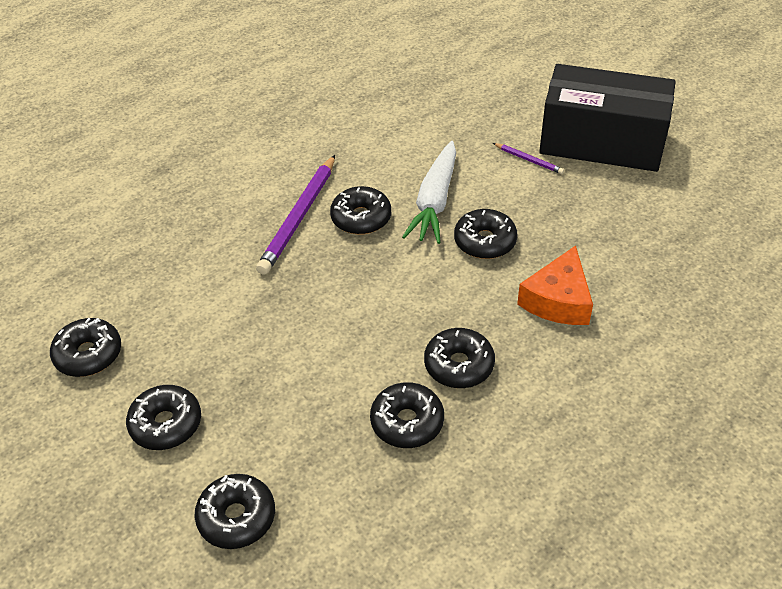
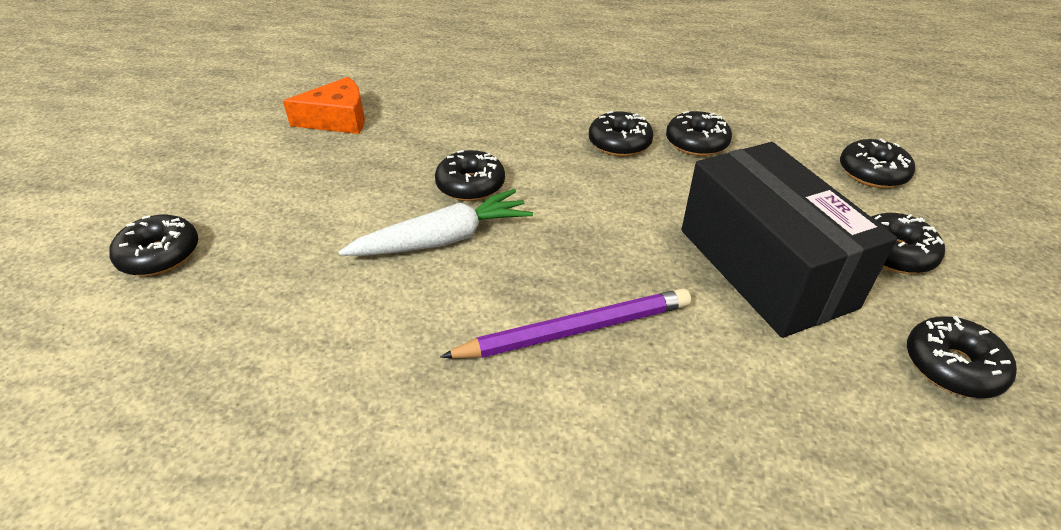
camera: 130 degrees left, 5 degrees down
(361, 218) = (523, 278): black donut -> black donut (160, 255)
(529, 160) = (316, 208): purple pencil -> none
(558, 300) = (499, 128): orange cheese -> orange cheese (338, 119)
(601, 142) = (250, 176): black box -> black box (765, 267)

